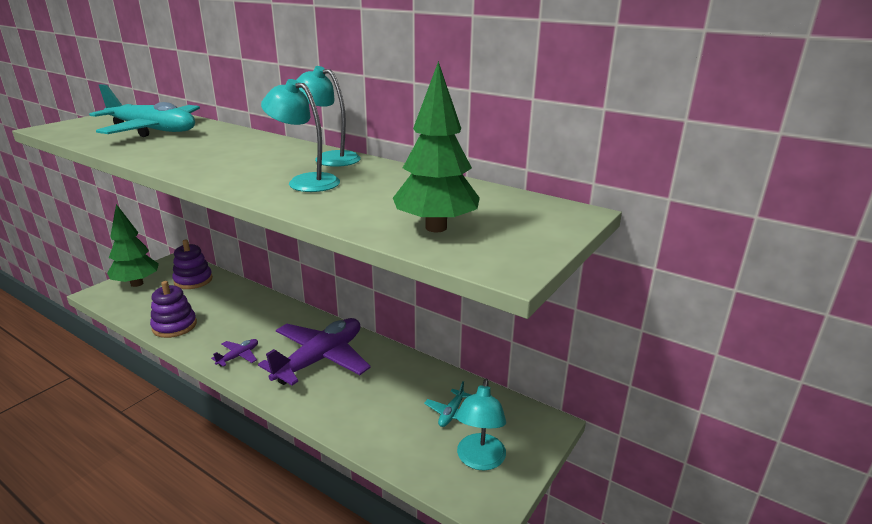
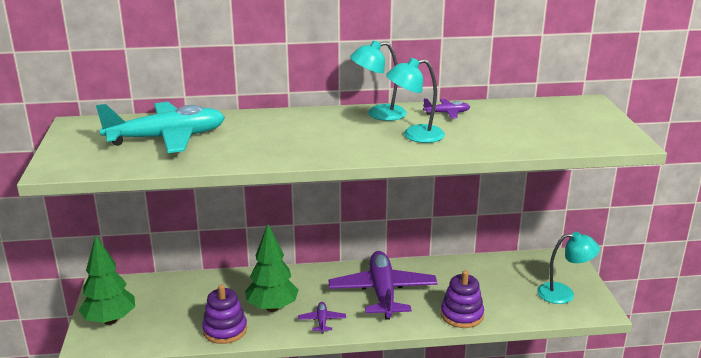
camera: 40 degrees left, 0 degrees up
(193, 280) = (162, 292): purple stacking toy -> purple stacking toy (461, 315)
(388, 175) = (447, 113): none -> purple plane
(436, 228) = (555, 135): green tree -> green tree (272, 307)
(451, 413) = (513, 279): turquoise plane -> none
(479, 460) = (563, 293): turquoise lamp -> turquoise lamp turned 60 degrees counterclockwise

